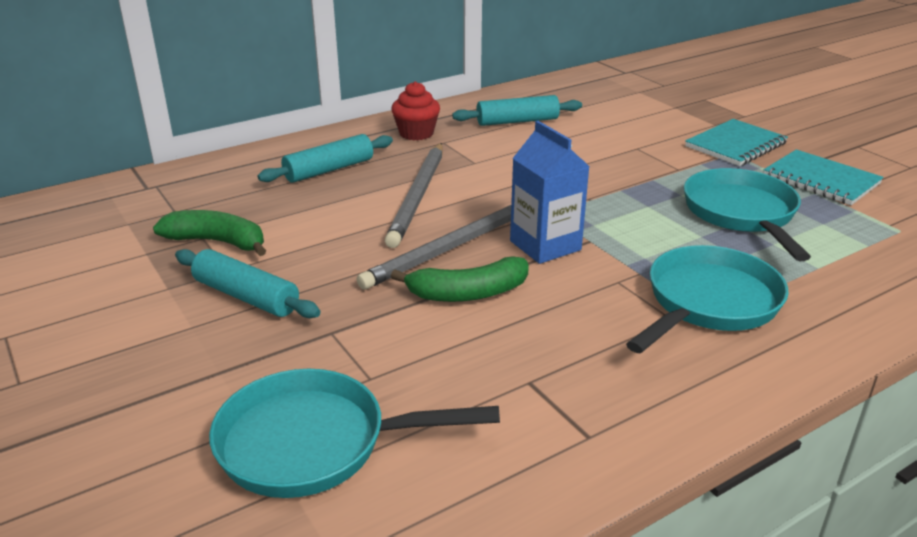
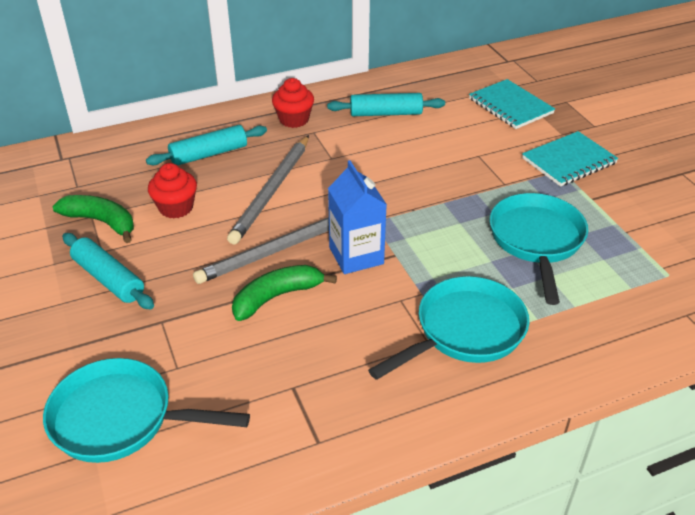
camera: 10 degrees right, 10 degrees up
(307, 221) = (176, 208): none -> red cupcake
(468, 293) = (277, 297): green banana -> green banana turned 150 degrees clockwise
(821, 180) = (626, 210): turquoise notebook -> turquoise notebook (510, 106)

